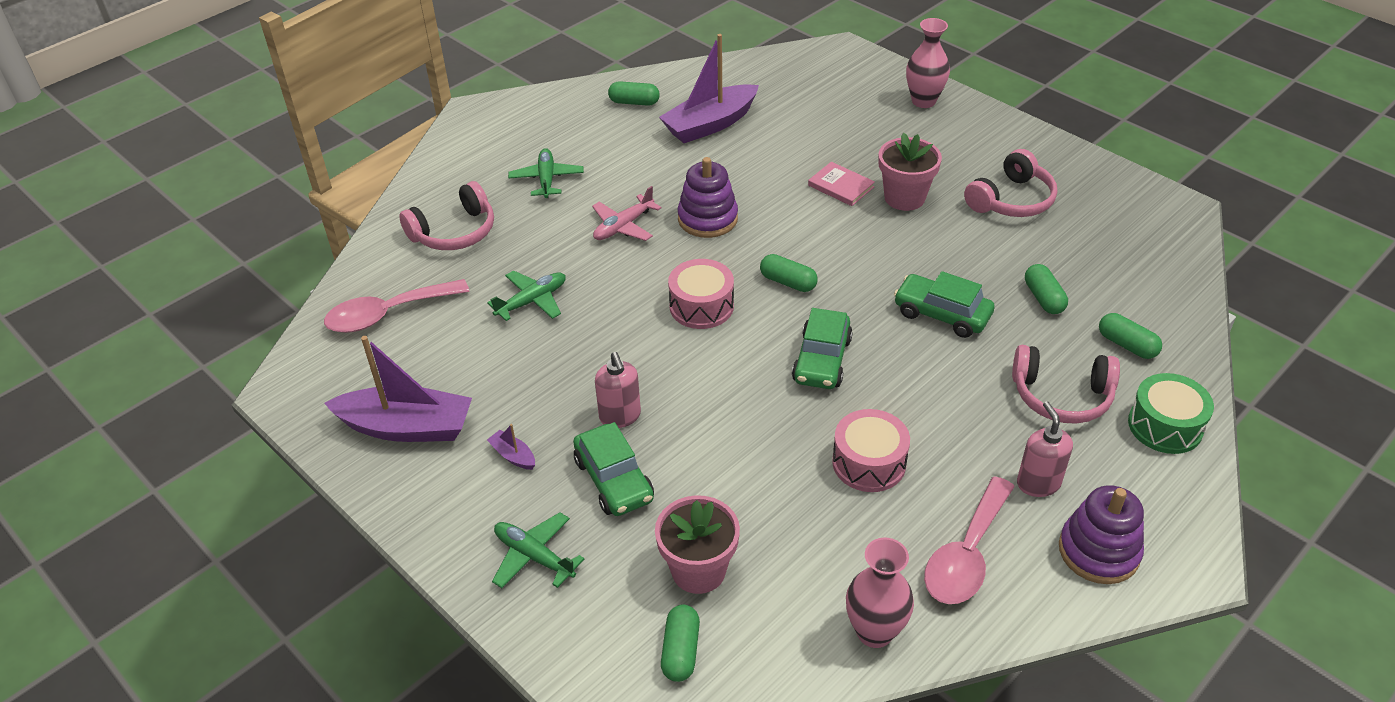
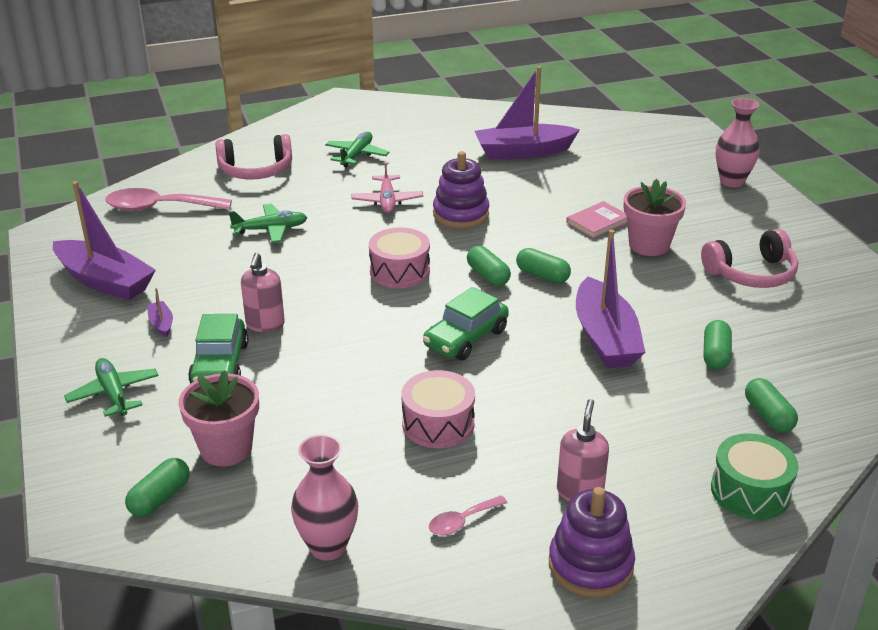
camera: 25 degrees right, 10 degrees down
(623, 226) = (387, 201): pink plane -> pink plane turned 75 degrees counterclockwise
(634, 102) = (473, 123): green capsule -> green capsule (542, 275)
(841, 186) = (598, 222): pink book -> pink book turned 75 degrees clockwise
(942, 314) = (605, 338): green car -> purple boat
(966, 555) = (462, 521): pink spoon -> pink spoon, size x0.50
(1061, 396) = (664, 434): pink headphones -> none

